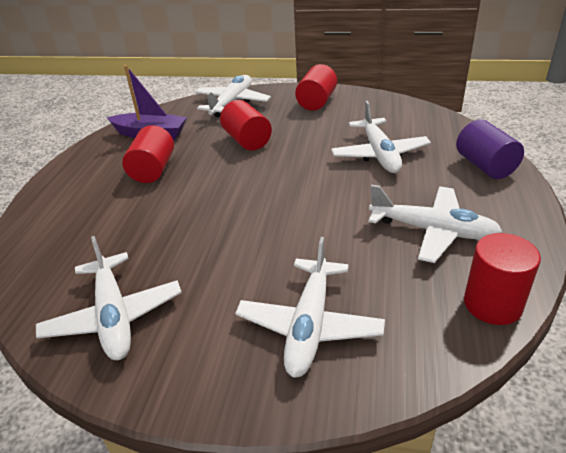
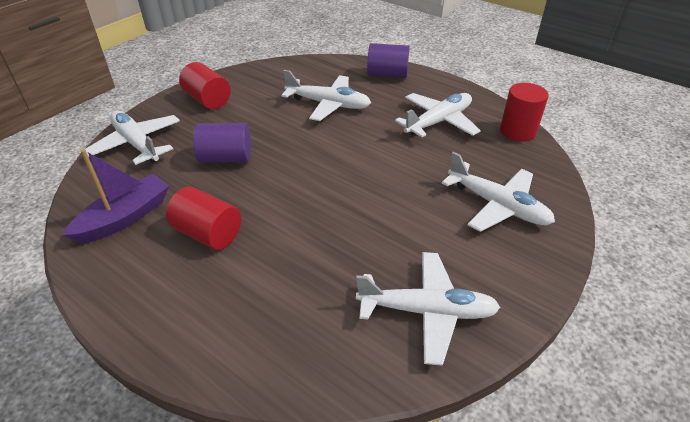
camera: 65 degrees left, 5 degrees up
(247, 140) = (226, 158): red cylinder -> purple cylinder

